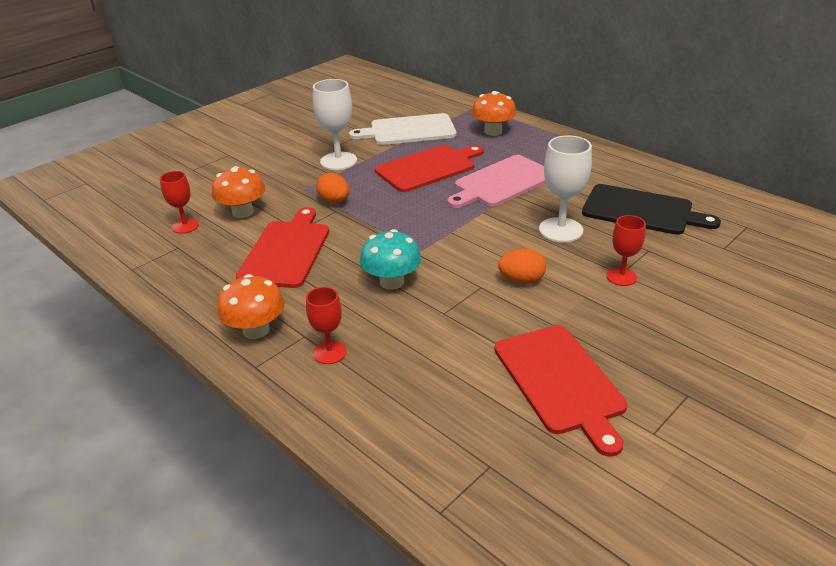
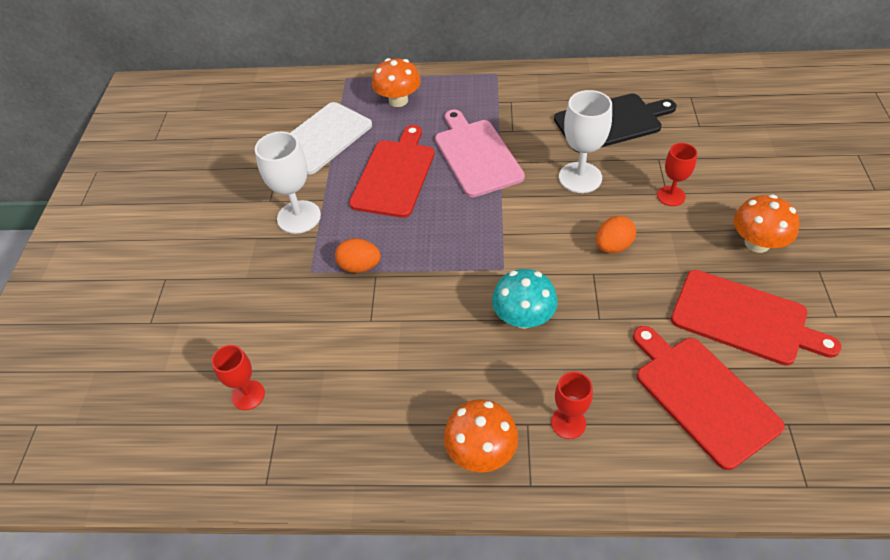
camera: 40 degrees left, 15 degrees up
(243, 212) = (286, 338): orange mushroom -> orange mushroom (757, 243)
(286, 251) = (392, 351): red cutting board -> red cutting board (702, 396)
(501, 182) = (476, 155): pink cutting board -> pink cutting board turned 150 degrees clockwise

